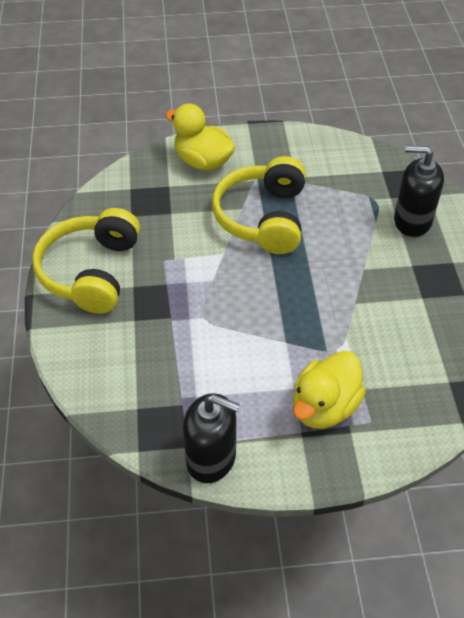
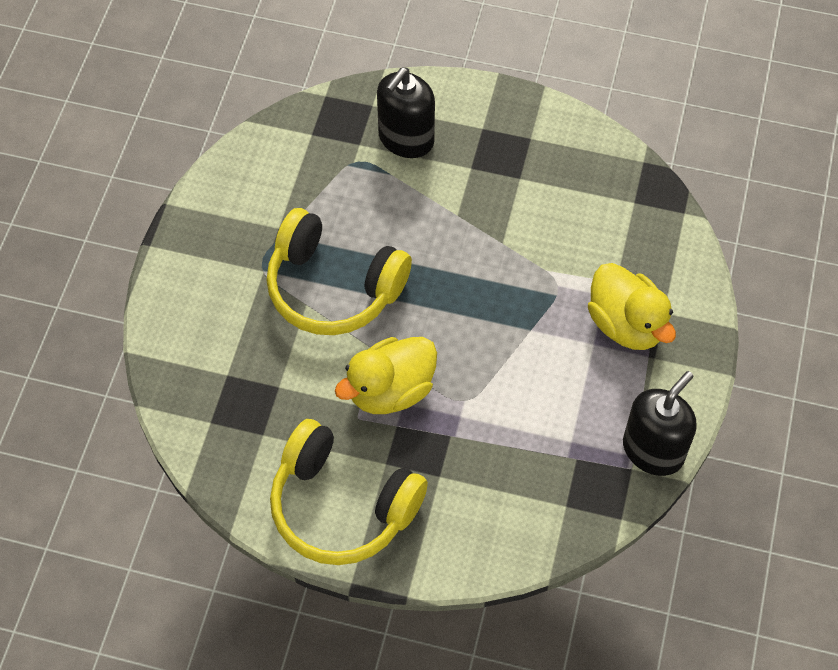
camera: 70 degrees left, 10 degrees up
(203, 161) = (200, 321): yellow duck -> yellow duck (390, 390)

